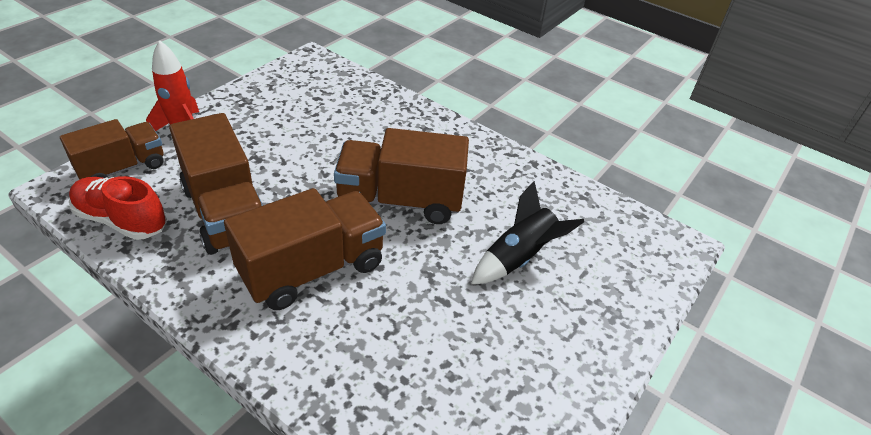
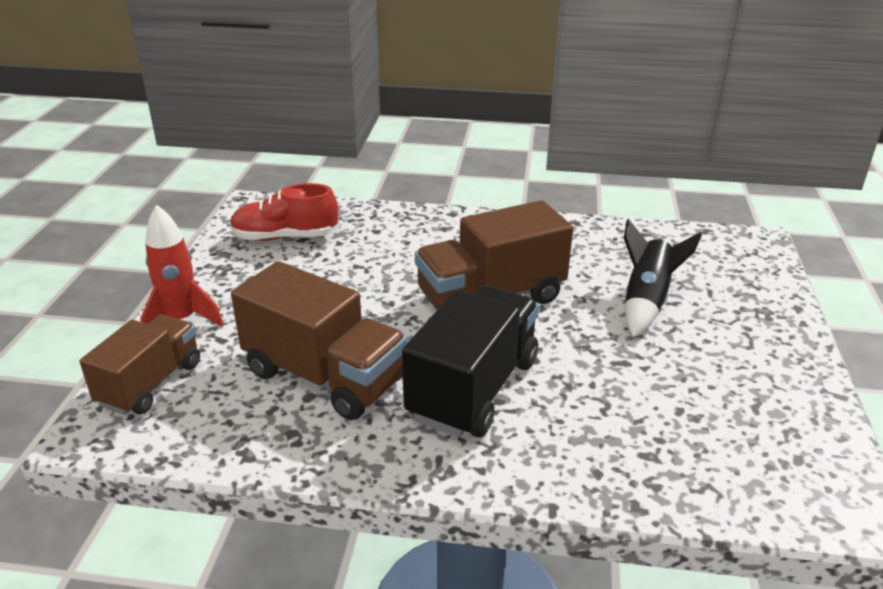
camera: 25 degrees left, 10 degrees down
(121, 220) = (211, 432): red shoe -> red shoe (285, 237)
(312, 269) = (473, 388): brown truck -> black truck

